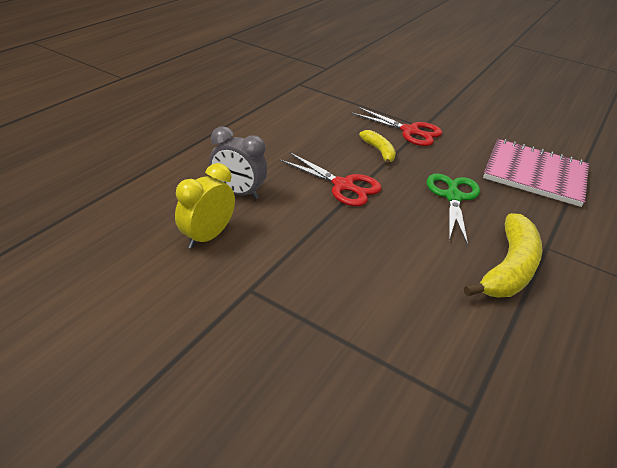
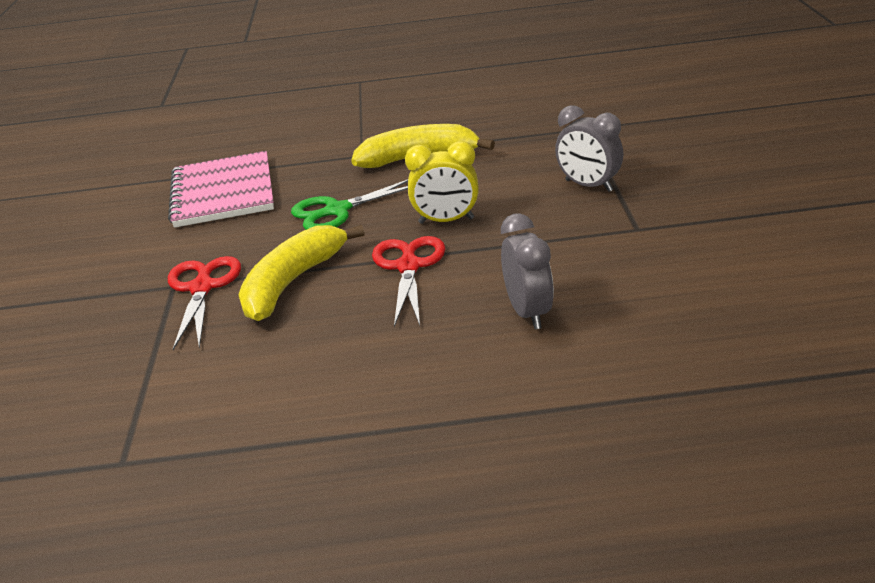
camera: 120 degrees left, 5 degrees down
(207, 237) = (622, 283): yellow clock -> yellow clock (446, 221)
(344, 316) = (588, 186): none -> grey clock
(379, 151) = (292, 282): yellow banana -> yellow banana, size x1.81

